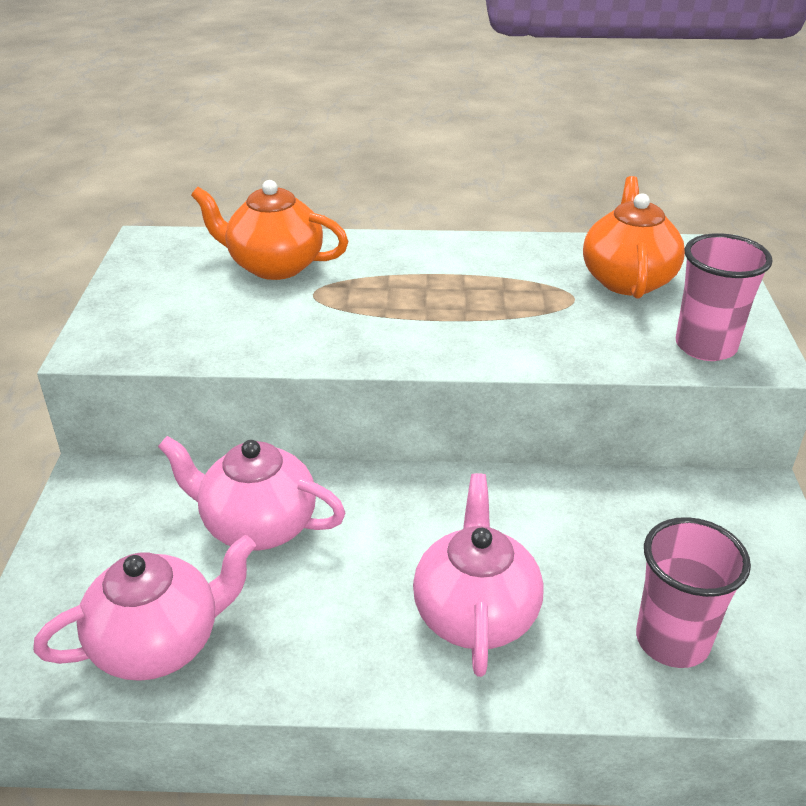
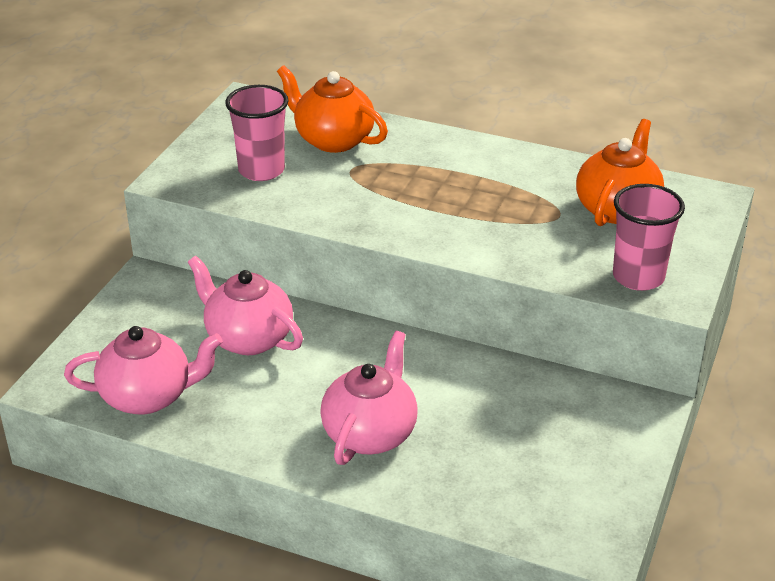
camera: 20 degrees right, 0 degrees up
(672, 640) = (501, 486): pink cup -> pink cup (261, 170)

